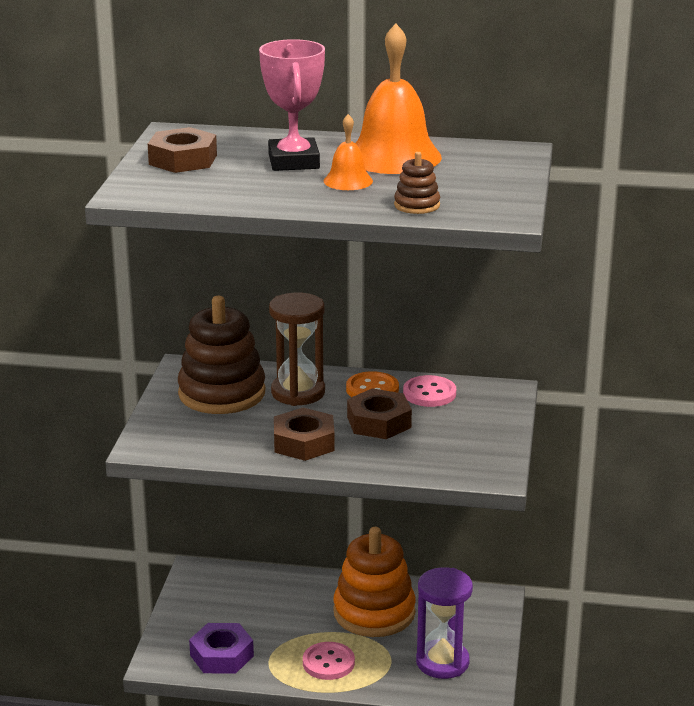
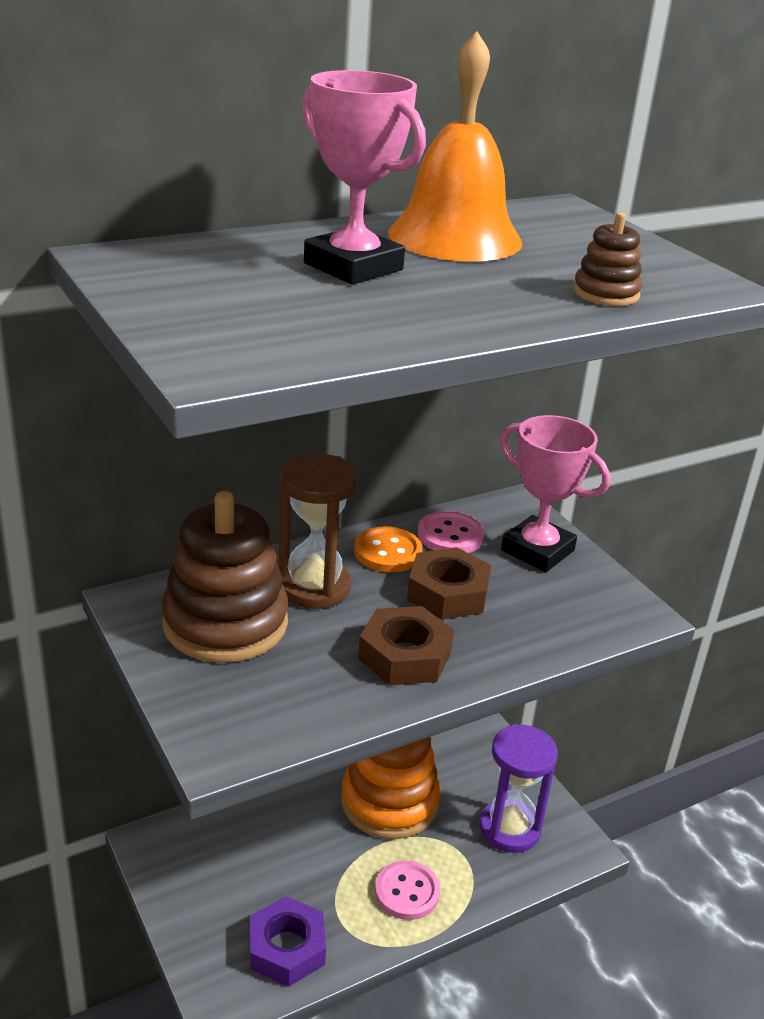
camera: 40 degrees left, 5 degrees up
(183, 160) = (200, 294): brown nut -> none
(348, 181) = (468, 279): orange bell -> none
(479, 420) = (537, 550): none -> pink trophy

